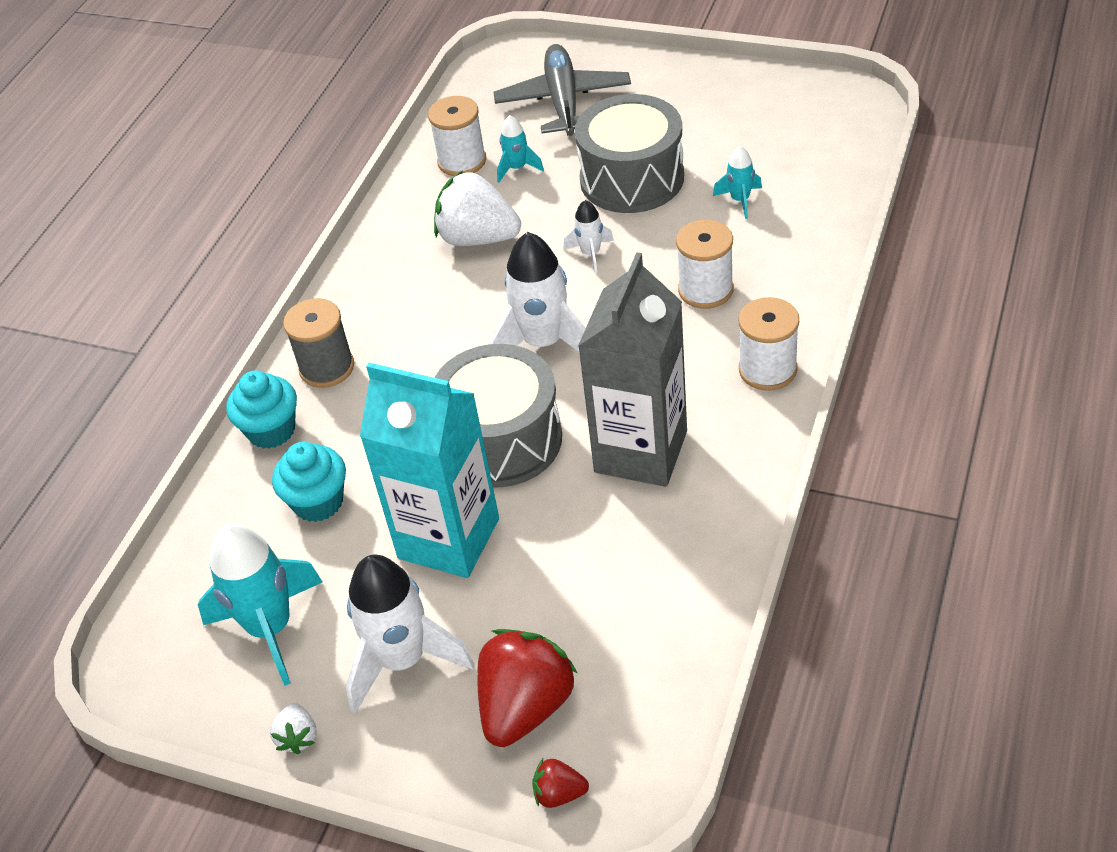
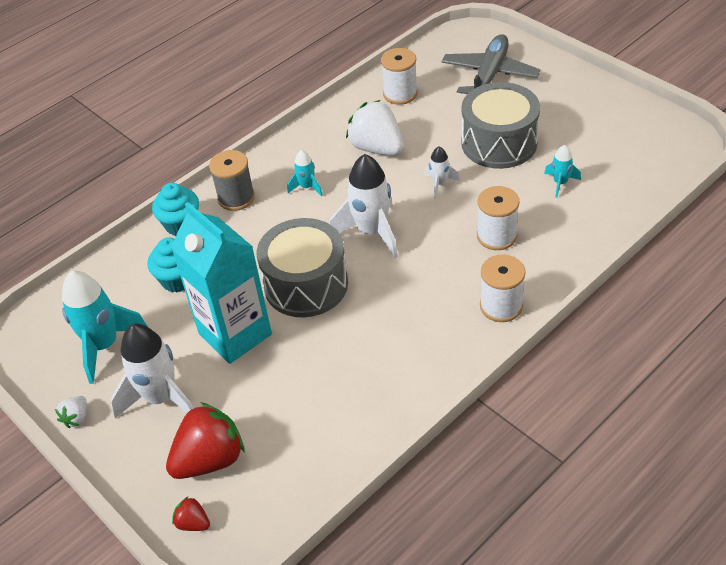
camera: 25 degrees right, 0 degrees up
(517, 168) = (431, 110): turquoise rocket -> turquoise rocket (307, 187)
(641, 451) = (384, 327): grey carton -> none

